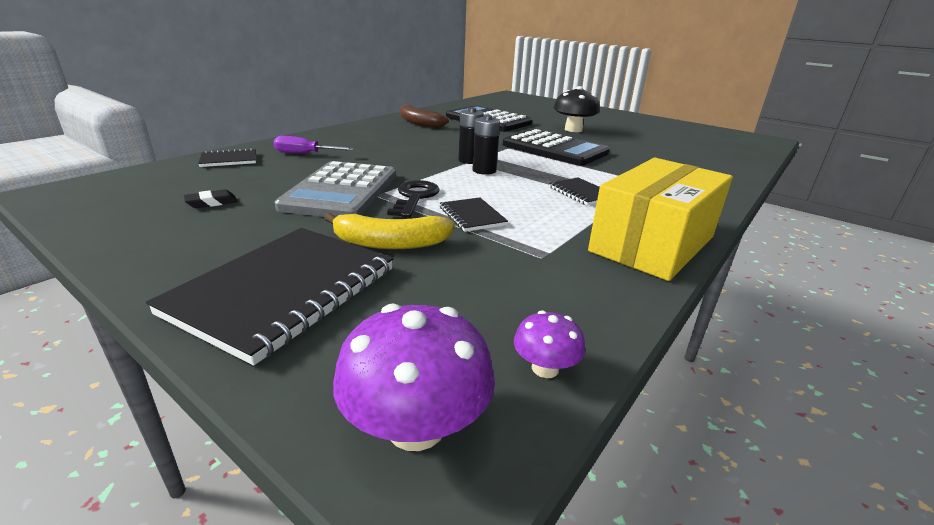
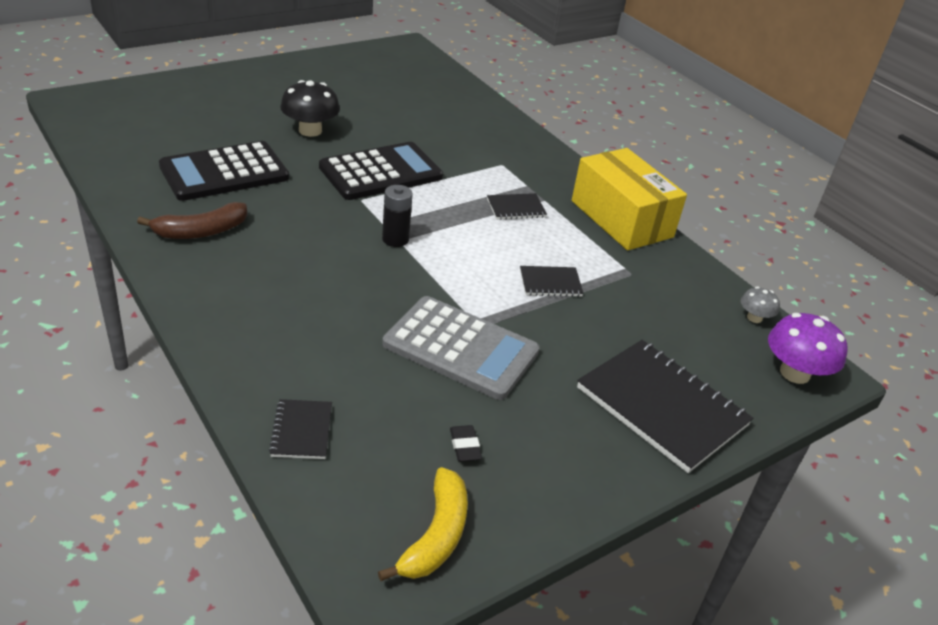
camera: 75 degrees left, 10 degrees up
(305, 154) = (307, 359): purple screwdriver -> none
(390, 243) = (593, 340): yellow banana -> yellow banana (436, 535)
(414, 197) = (495, 304): black key -> none
(484, 170) = (433, 240): black battery -> none
(545, 368) = (754, 318): purple mushroom -> grey mushroom

